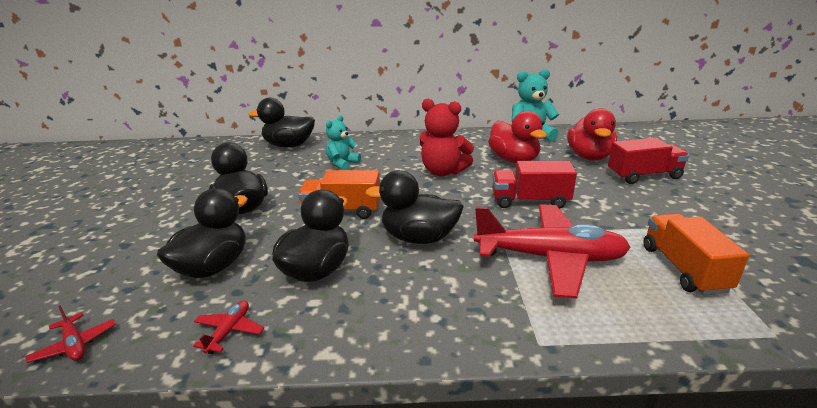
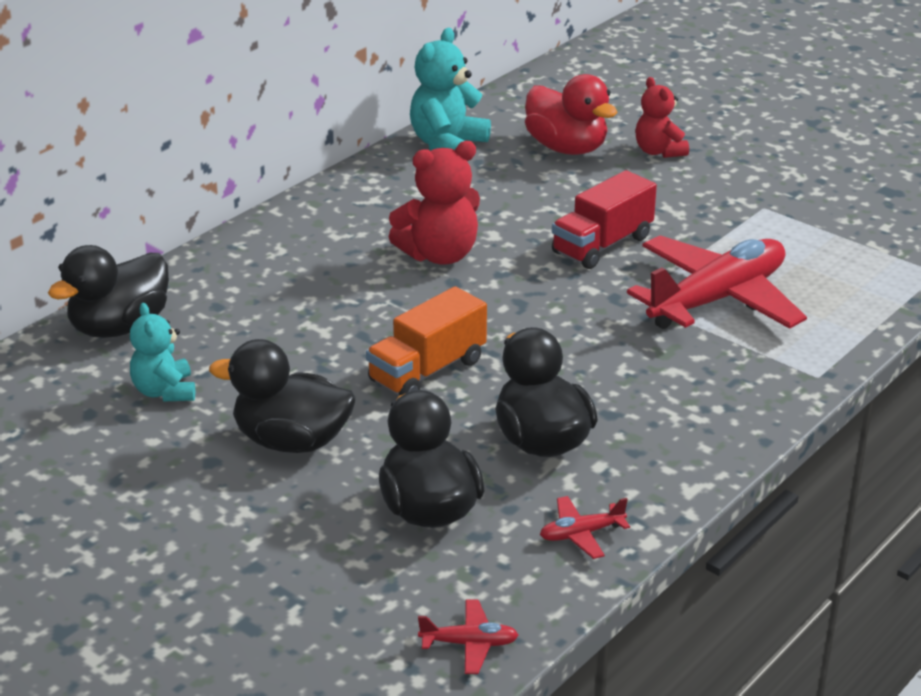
camera: 50 degrees left, 5 degrees up
(229, 331) = (581, 534): red plane -> red plane turned 75 degrees counterclockwise
(342, 164) = (280, 312): turquoise teddy bear -> turquoise teddy bear (164, 391)
(419, 238) = (571, 350): black duck -> none
(514, 160) = (491, 194): red duck -> none
(644, 176) = (659, 151): red truck -> red teddy bear
(683, 268) = (823, 248): orange truck -> none

